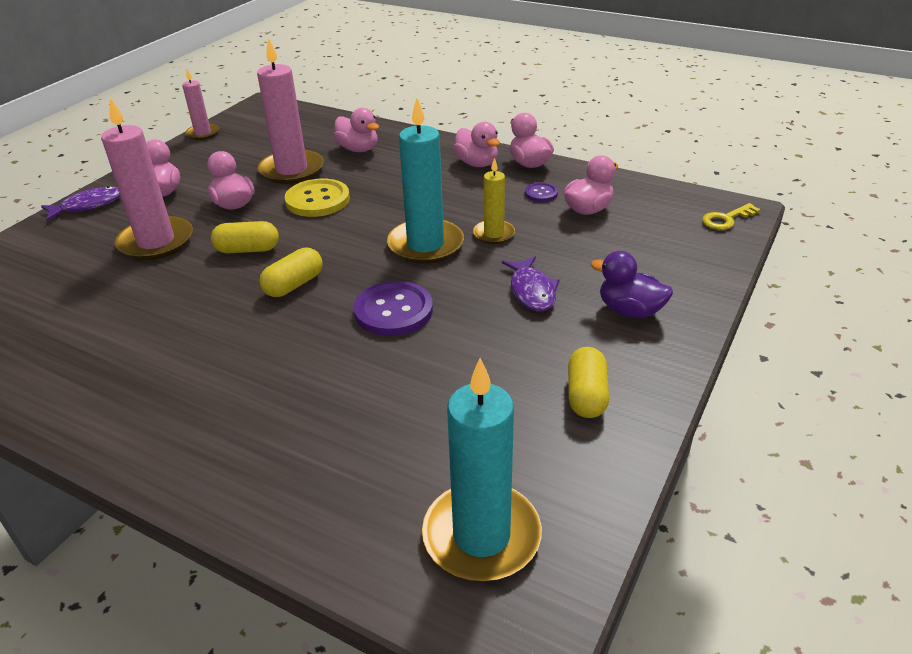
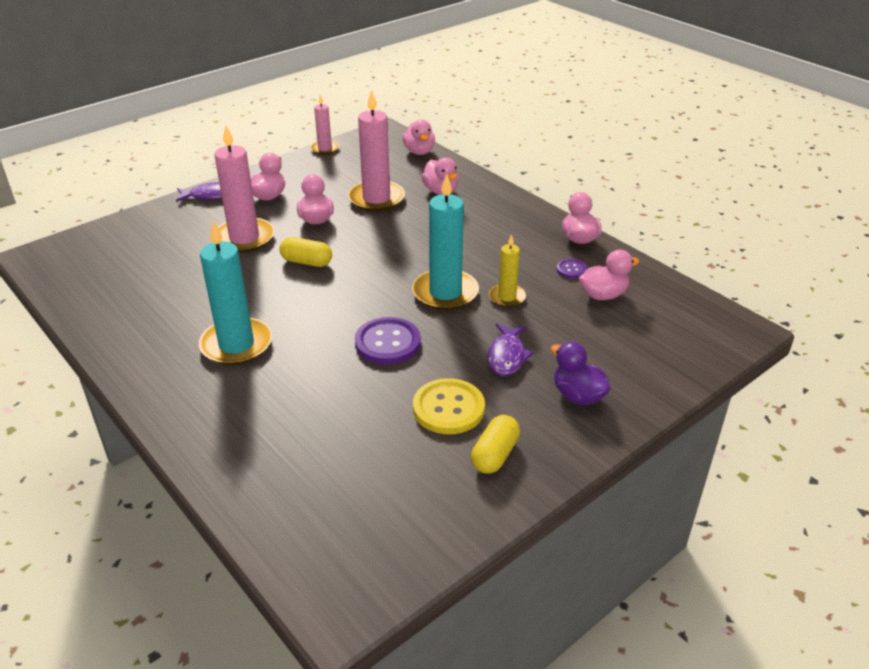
camera: 20 degrees right, 0 degrees up
(294, 285) = (325, 301): yellow capsule -> none
(317, 200) = (382, 231): yellow button -> yellow button (448, 408)
(477, 163) = (533, 228): pink duck -> pink duck (419, 152)
(481, 535) = (351, 533): turquoise candle -> turquoise candle (236, 345)
(726, 219) = (724, 336): yellow key -> none

